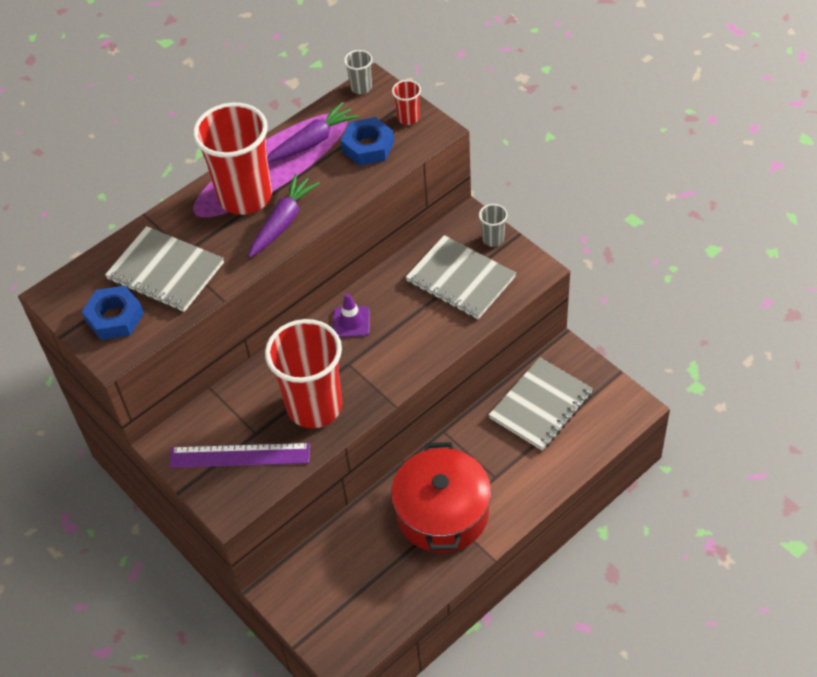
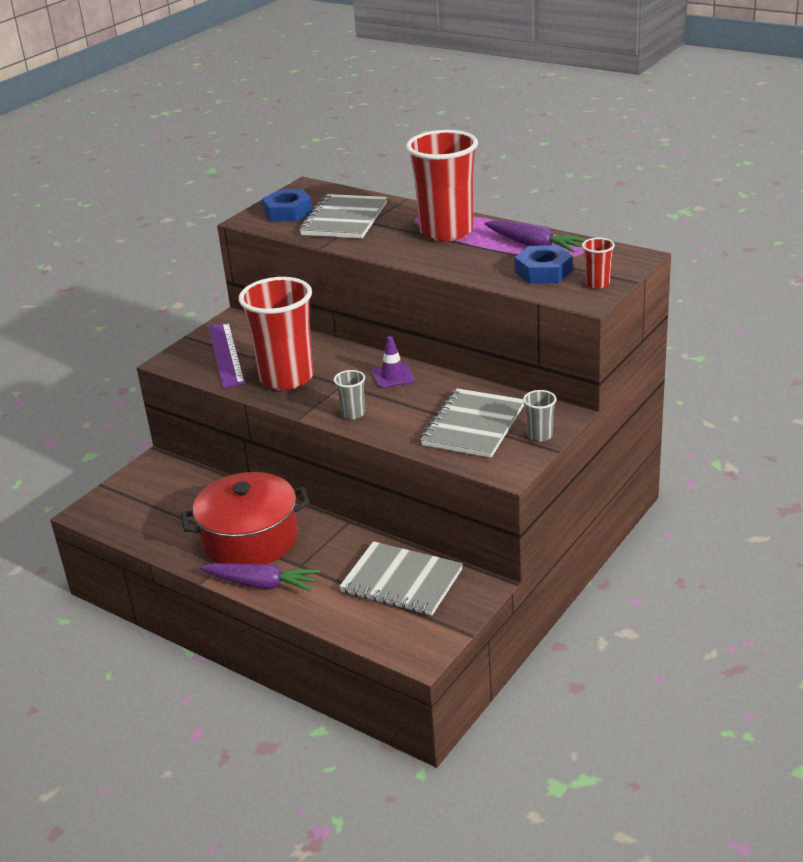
camera: 75 degrees right, 20 degrees down
(283, 222) = (422, 253): purple carrot -> purple carrot (261, 584)
(361, 88) = (626, 253): grey cup -> grey cup (353, 414)

